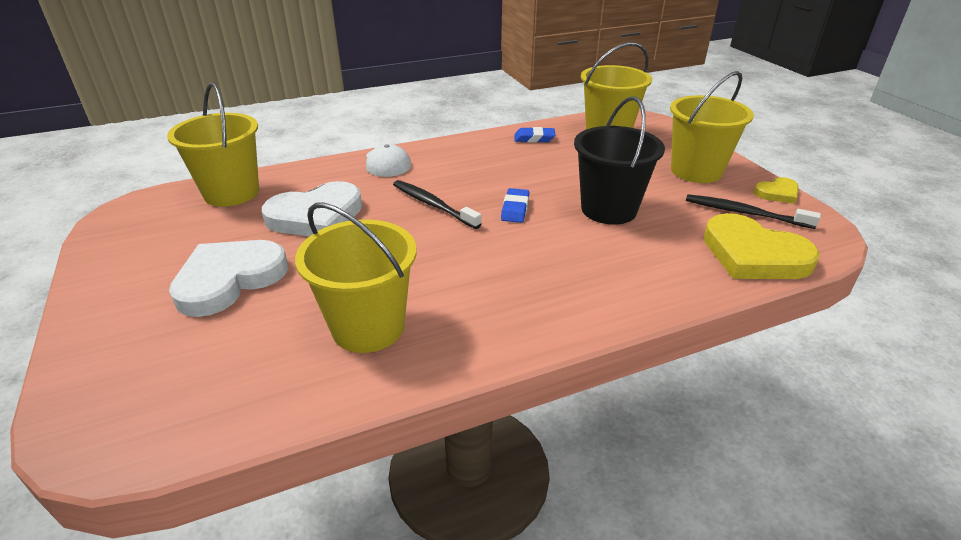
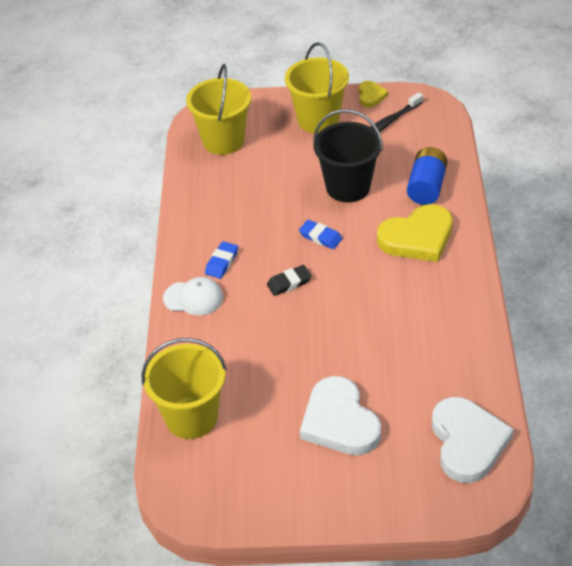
camera: 65 degrees left, 10 degrees up
(316, 216) = (268, 360): white heart -> white heart (467, 442)
(368, 327) = (430, 348): yellow bucket -> none
(433, 205) = (289, 283): black toothbrush -> black eraser
(534, 138) = (205, 189): blue eraser -> blue eraser (221, 262)
(663, 264) = (426, 187): none -> blue battery
(753, 255) = (435, 143): yellow heart -> yellow heart (417, 237)

